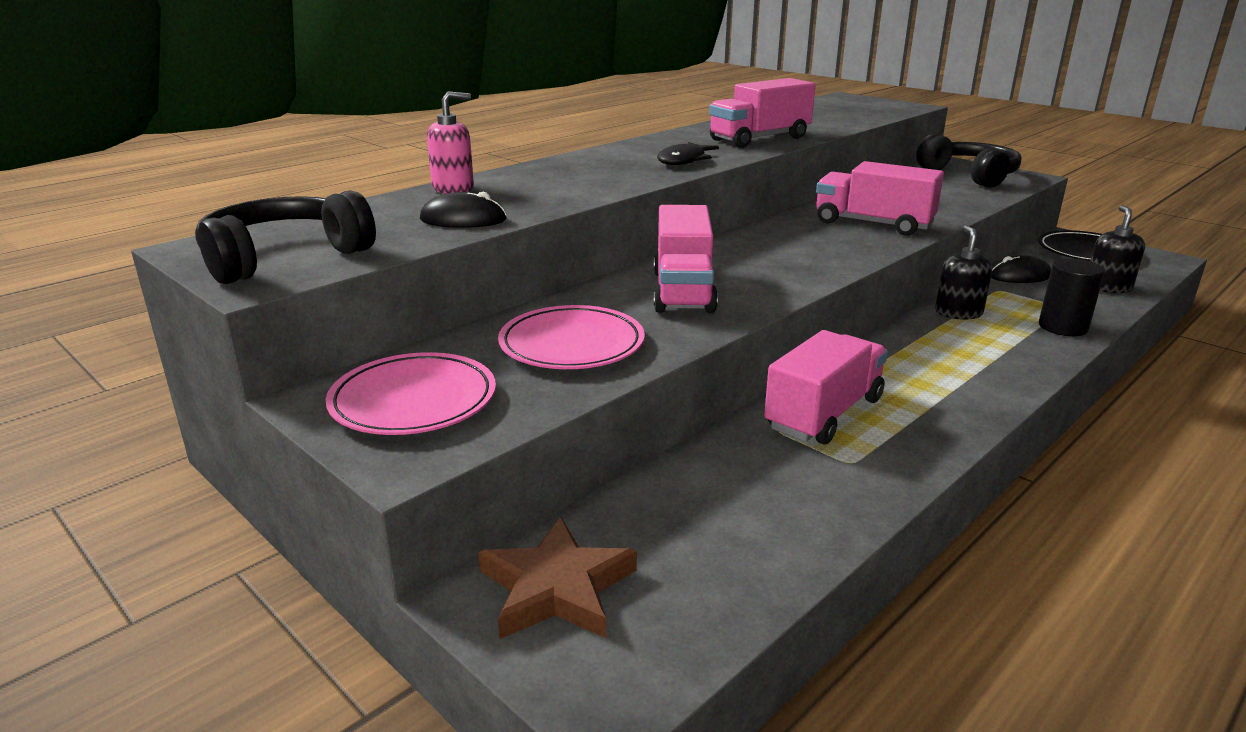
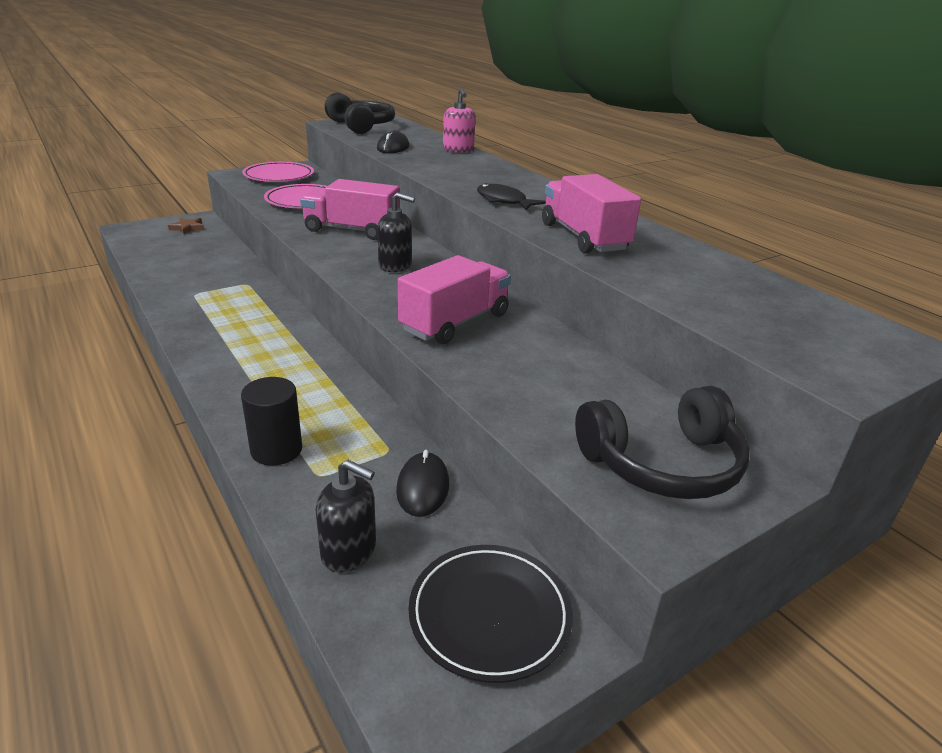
camera: 100 degrees right, 5 degrees up
(557, 588) = (188, 228): brown star -> brown star, size x0.55
(824, 414) = (247, 299): pink truck -> none
(958, 313) = (350, 401): black soap dispenser -> black soap dispenser (395, 265)

